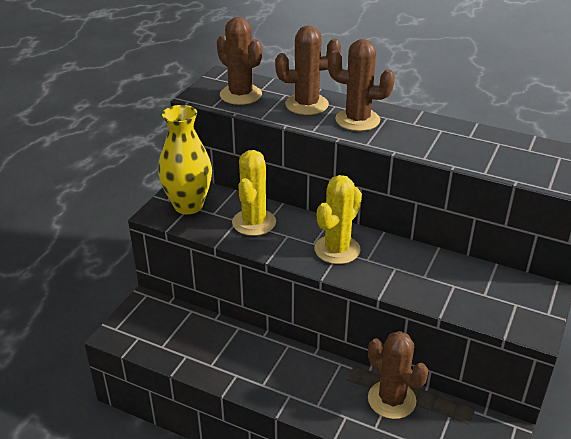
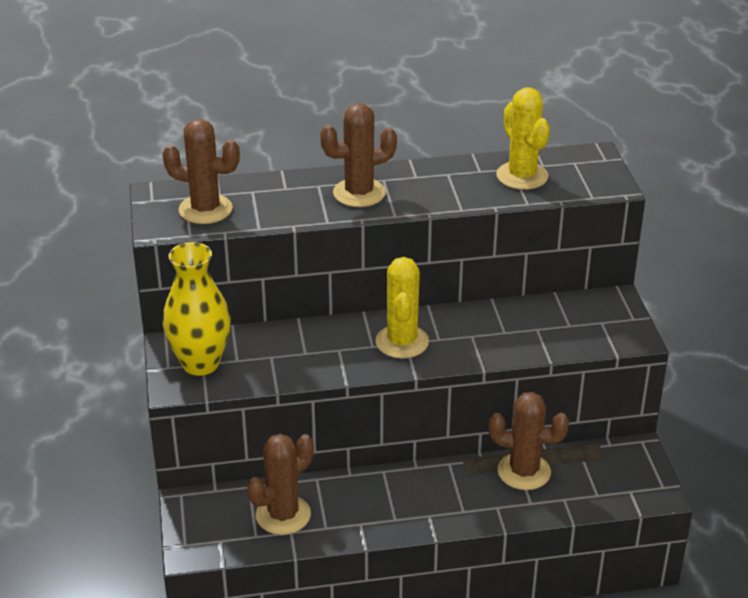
camera: 35 degrees left, 0 degrees up
(254, 222) = (291, 351): yellow cactus -> yellow cactus (522, 176)
(306, 104) = (289, 195): brown cactus -> brown cactus (283, 515)

